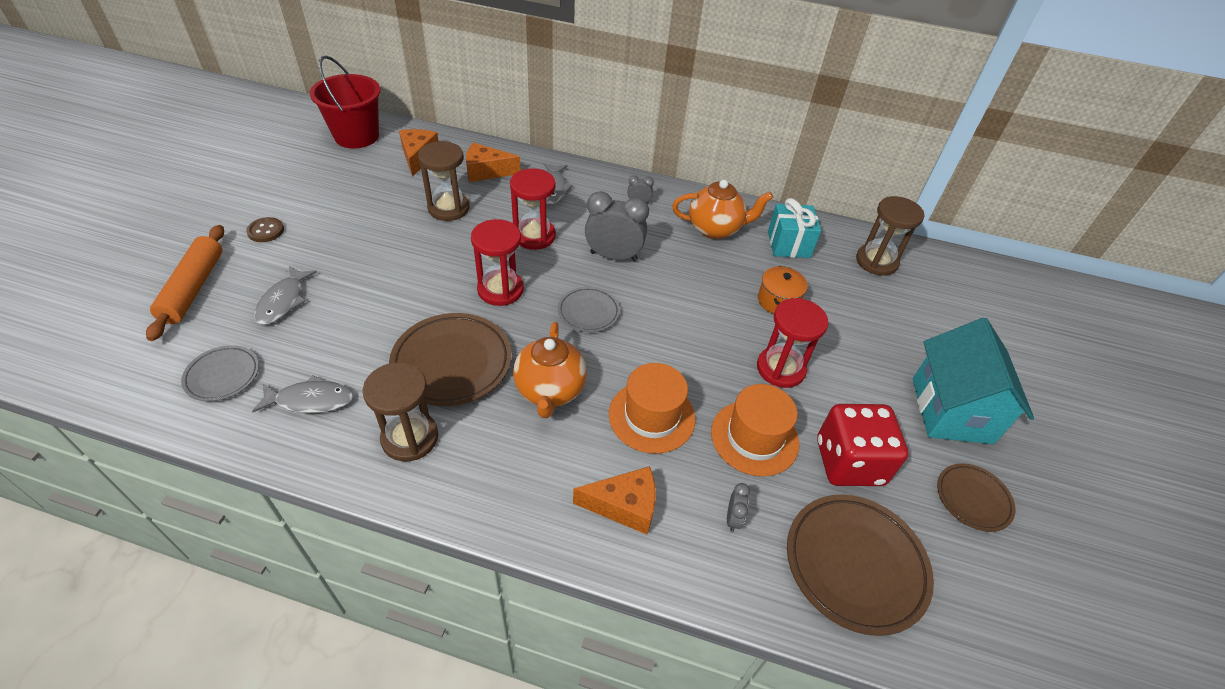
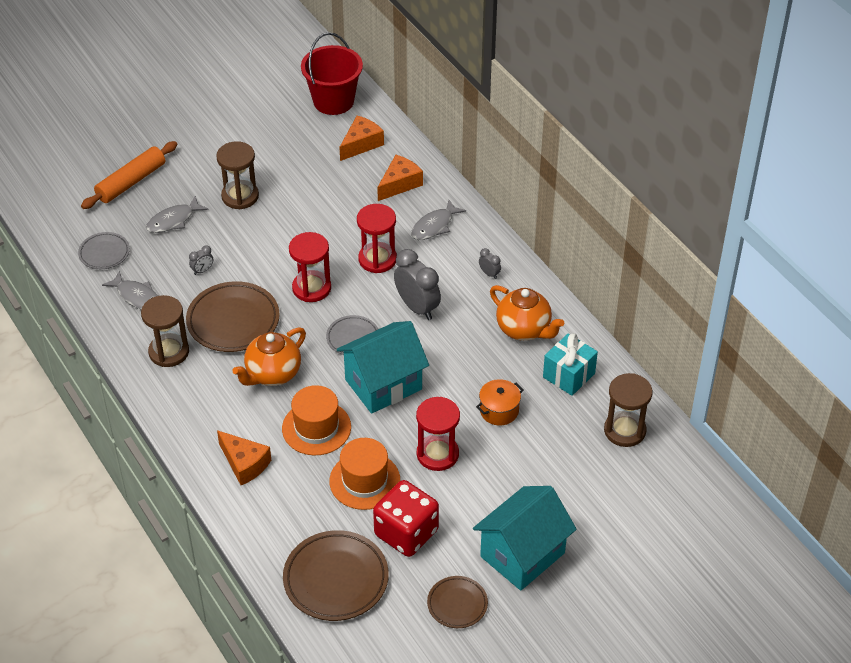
camera: 45 degrees right, 0 degrees up
(266, 231) = (204, 159): brown button -> none
(448, 208) = (340, 203): brown hourglass -> brown hourglass (240, 196)
(486, 171) = (399, 184): orange cheese -> orange cheese turned 90 degrees clockwise
(663, 336) = (383, 384): none -> turquoise house
(733, 518) = (296, 511): grey clock -> grey clock (202, 270)

